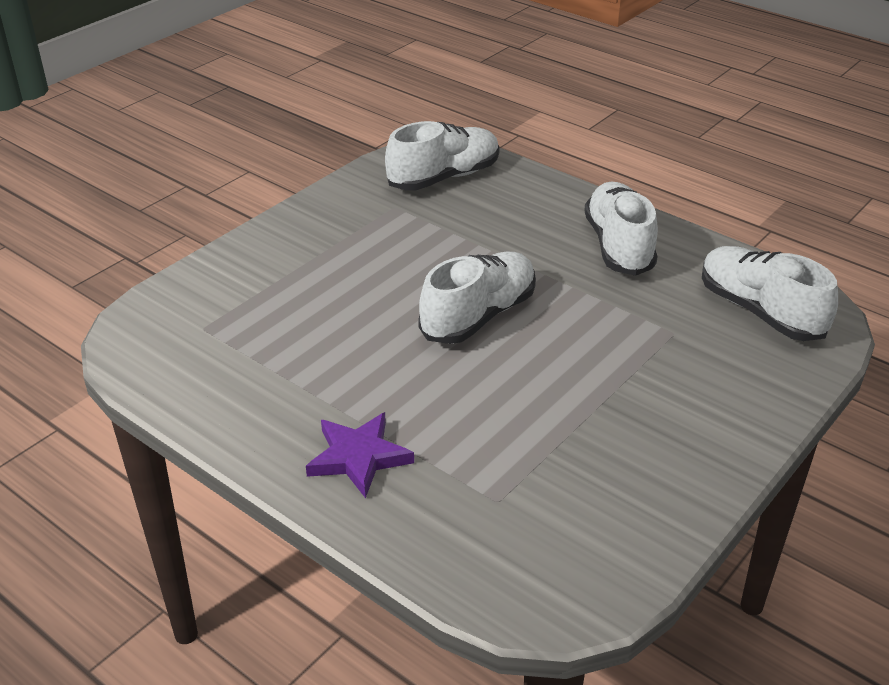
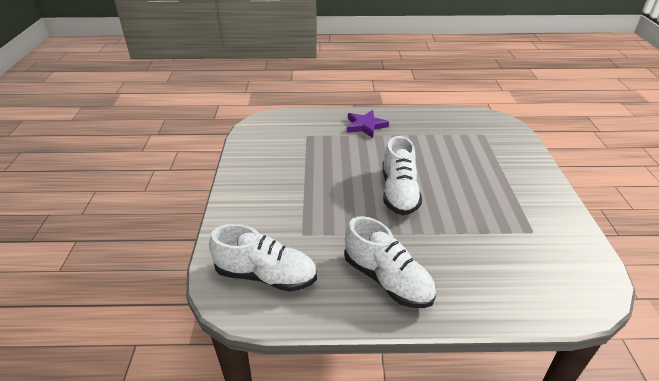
camera: 140 degrees right, 0 degrees up
(444, 177) = (552, 273): white shoe -> none

